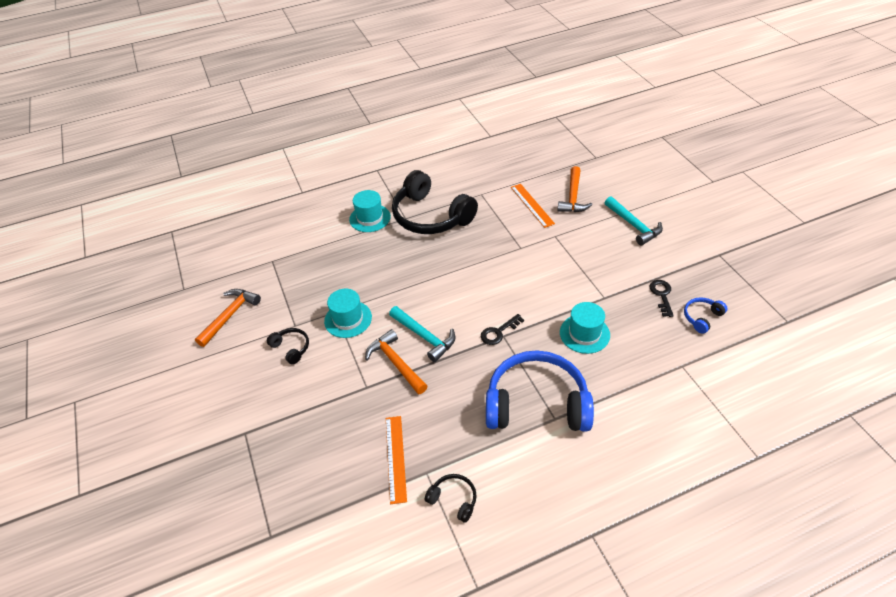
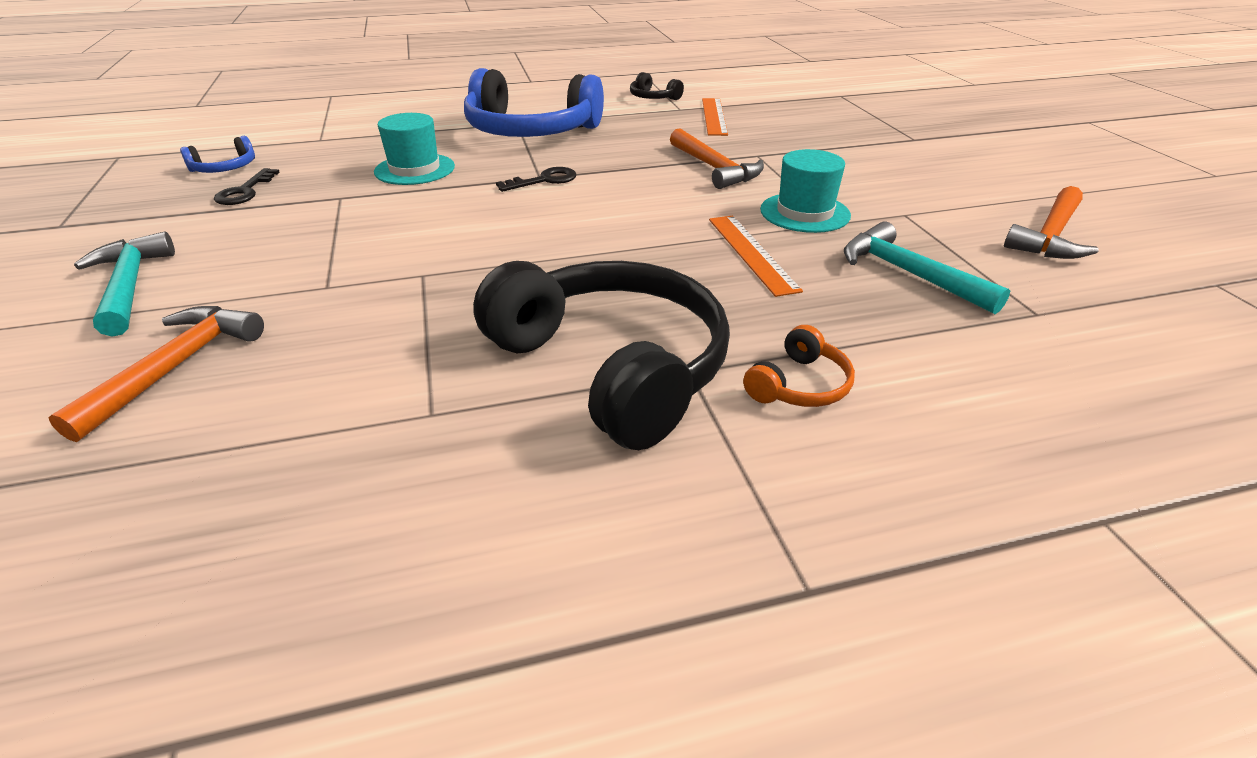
camera: 175 degrees left, 10 degrees down
(291, 348) = (894, 192): black headphones -> none
(370, 218) = (799, 385): turquoise hat -> orange headphones
(425, 337) = (666, 185): turquoise hammer -> turquoise hammer (908, 273)
(532, 205) = (310, 360): orange ruler -> orange ruler (751, 253)

